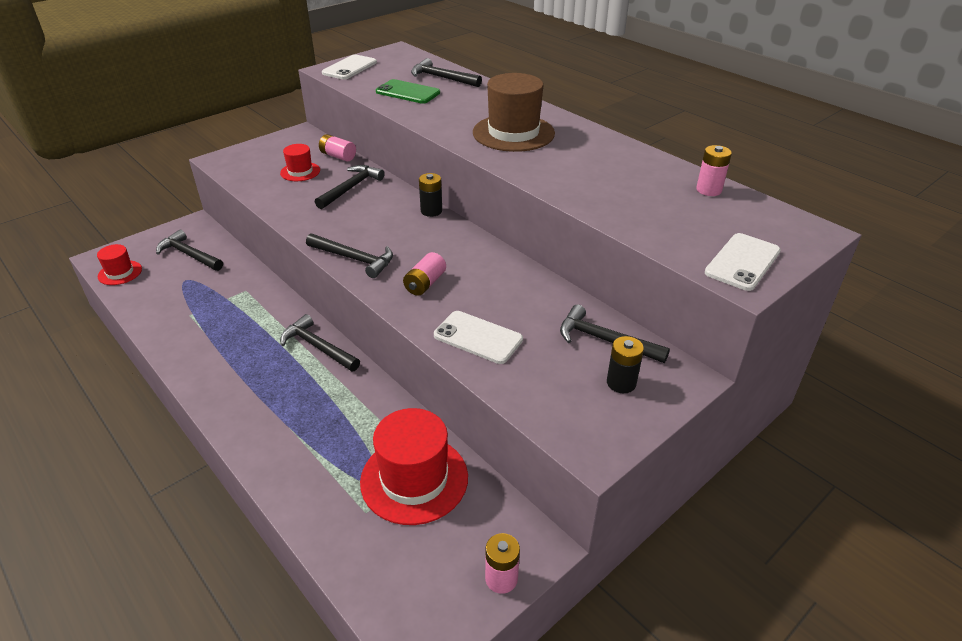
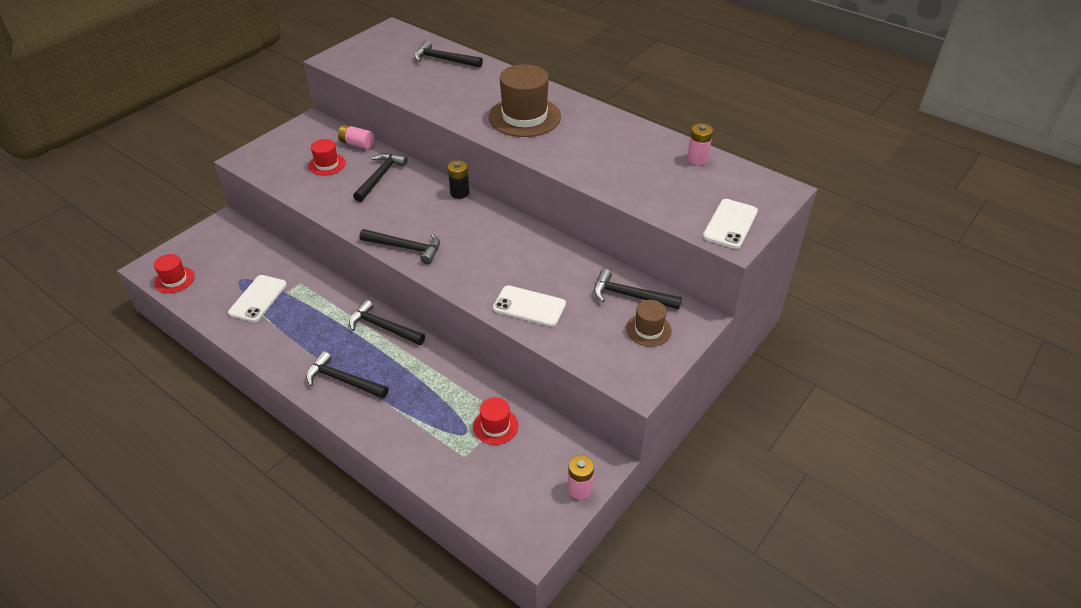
camera: 10 degrees left, 5 degrees up
(189, 255) = (233, 254): black hammer -> black hammer (343, 380)
(349, 68) = (352, 55): white phone -> white phone (258, 298)
(408, 92) = (417, 80): green phone -> none
(414, 479) = (495, 426): red hat -> red hat, size x0.53
(425, 283) = (473, 264): pink battery -> none
(621, 383) = (648, 330): black battery -> brown hat

